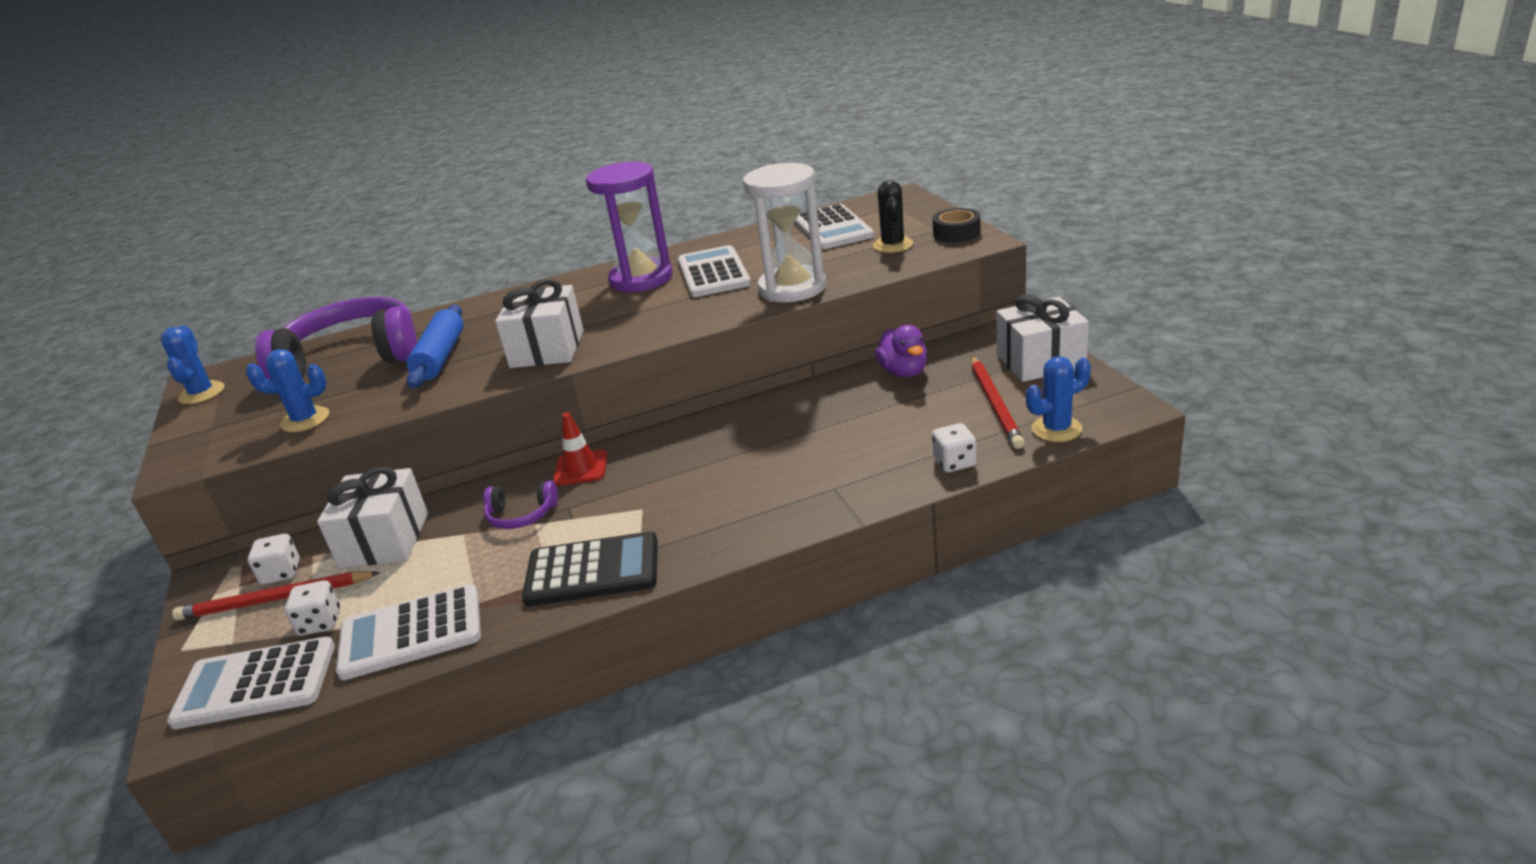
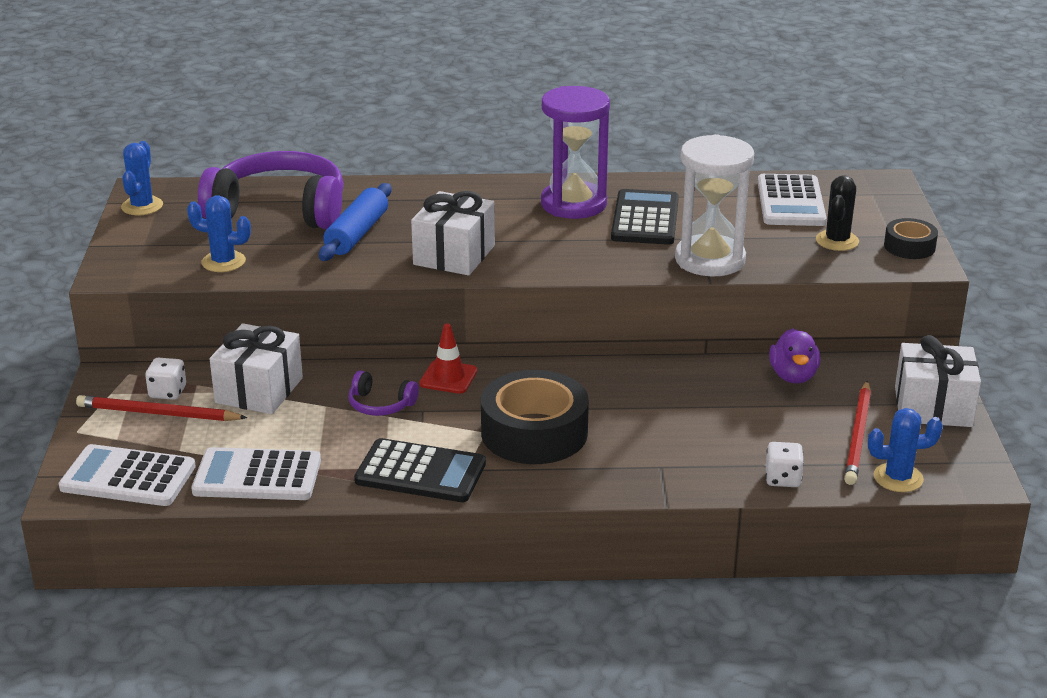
camera: 15 degrees right, 0 degrees up
(320, 623) = (188, 444): white dice -> none
(691, 494) = (534, 432): none -> black tape
(713, 273) = (645, 219): white calculator -> black calculator

